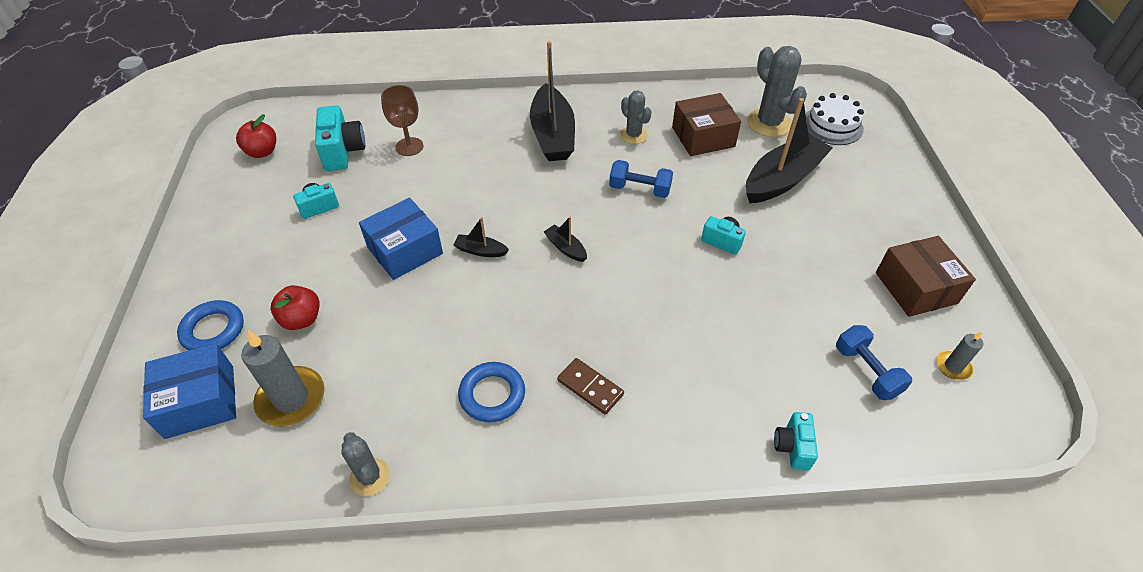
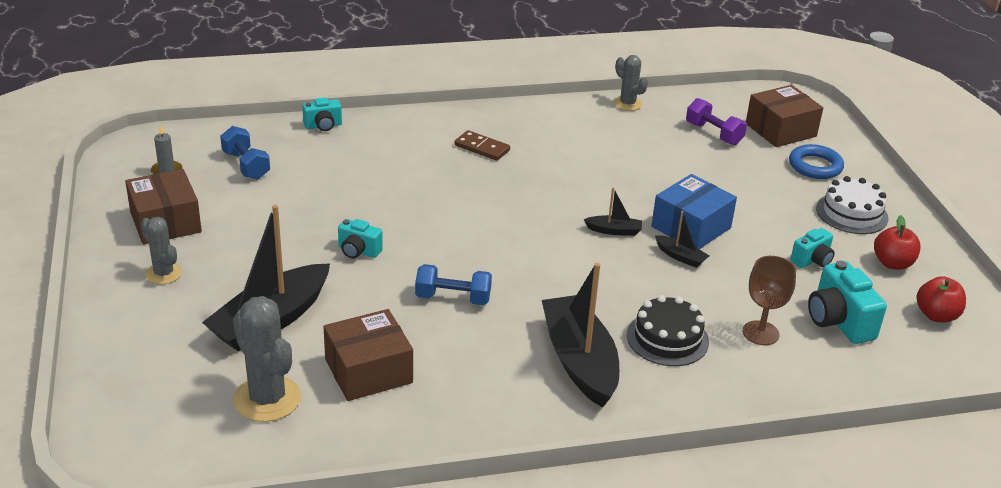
camera: 170 degrees right, 15 degrees down
(200, 401) = (780, 130): blue box -> brown box
(291, 398) = (713, 134): grey candle -> purple dumbbell
(301, 319) = (747, 175): red apple -> red apple (892, 263)
(481, 147) = (667, 338): none -> black cake
(492, 395) = (559, 141): blue ring -> none
(565, 248) = (527, 237): black boat -> black boat (680, 257)
(633, 135) = (467, 367): grey cactus -> grey cactus (163, 274)
(792, 447) = (323, 126): turquoise camera -> turquoise camera turned 75 degrees clockwise
(832, 125) = (171, 401): white cake -> white cake (852, 213)

